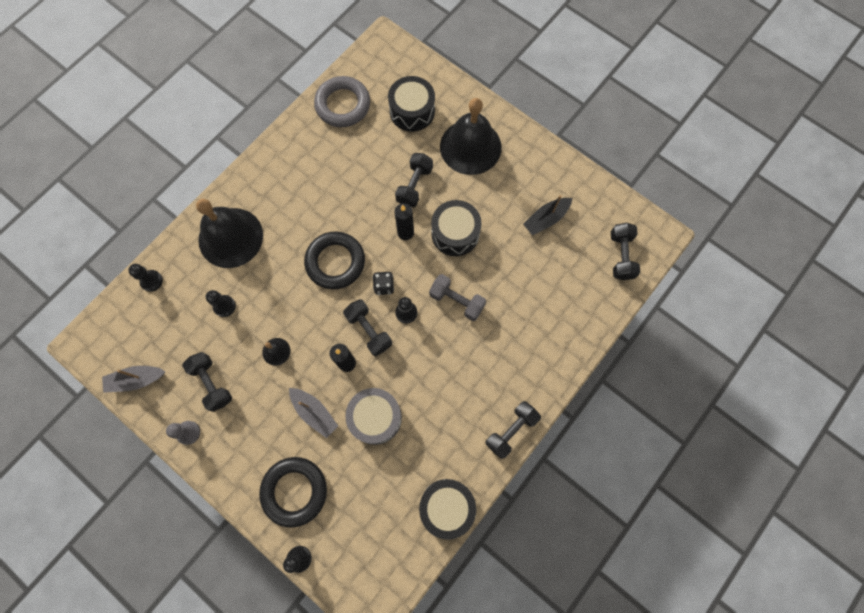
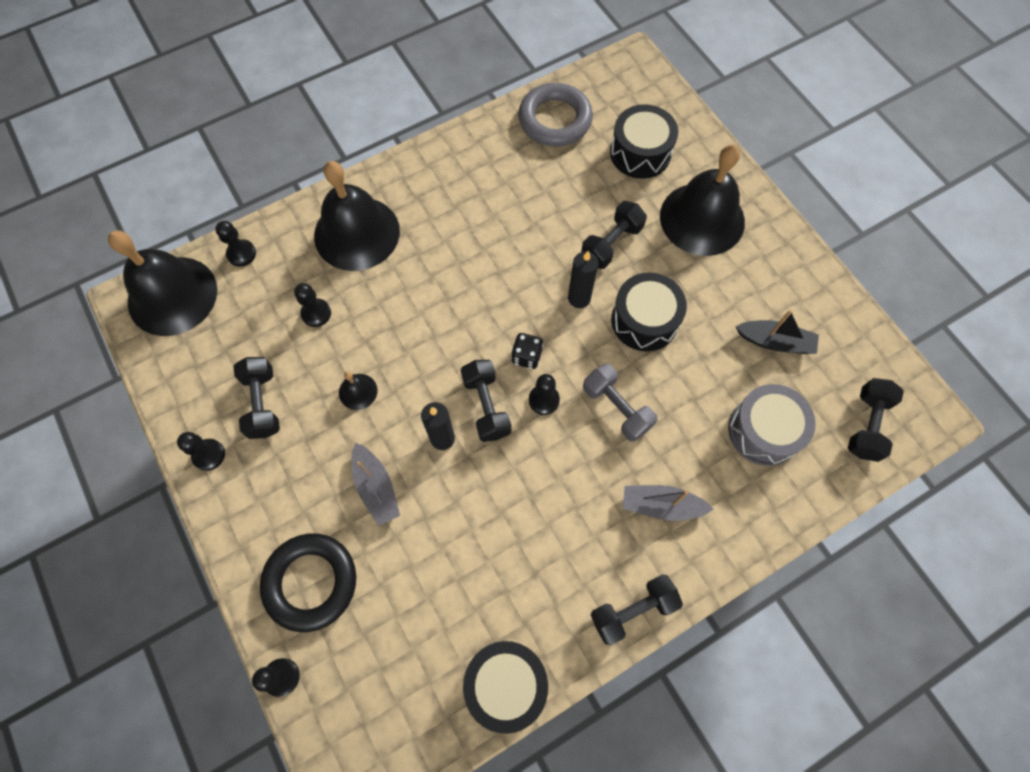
camera: 20 degrees right, 5 degrees down
(113, 329) = (172, 295): none -> black bell
(136, 380) = (173, 366): grey boat -> grey boat (661, 505)
(188, 432) = (209, 455): grey pawn -> black pawn
(335, 262) = (475, 305): black ring -> none
(375, 417) = (453, 524): grey drum -> grey drum (763, 431)
(546, 219) = (775, 342): black boat -> black boat turned 150 degrees counterclockwise

